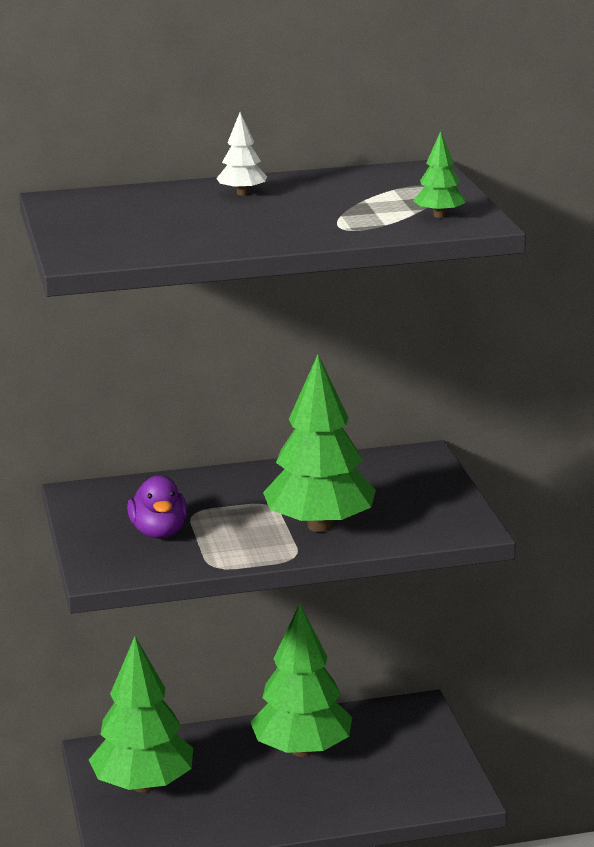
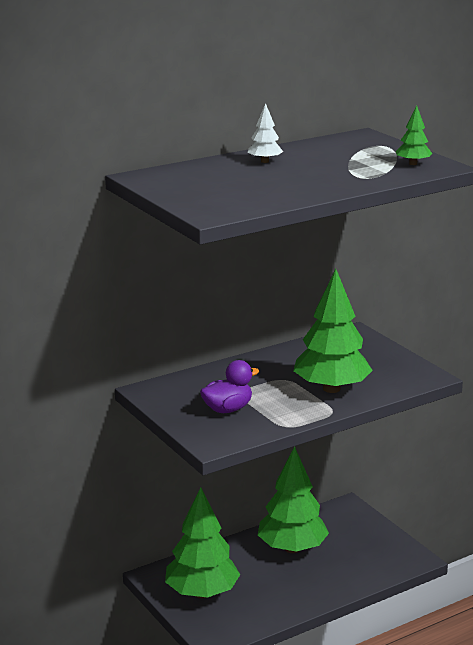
camera: 20 degrees left, 0 degrees up
(159, 532) = (227, 409): purple duck -> purple duck turned 90 degrees counterclockwise

